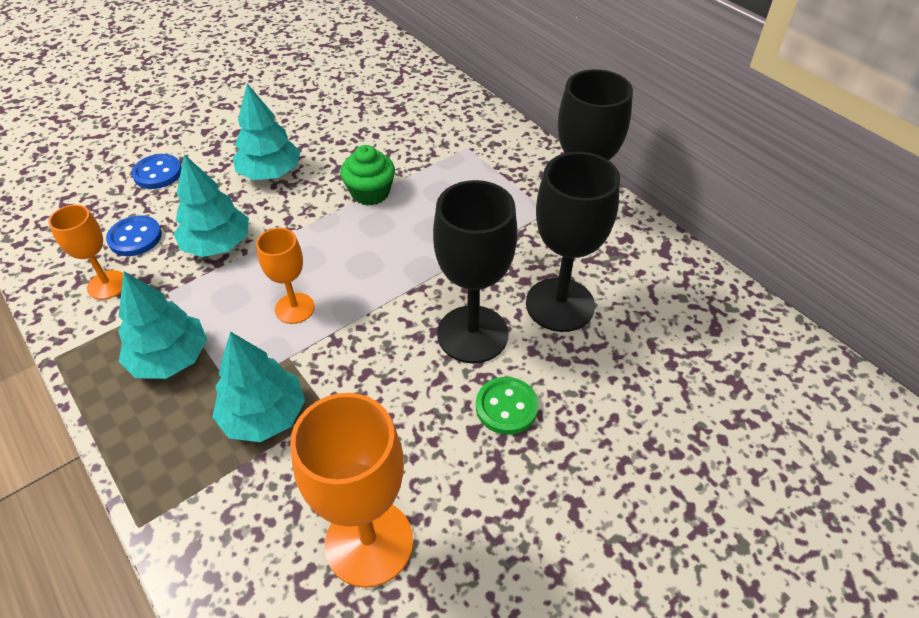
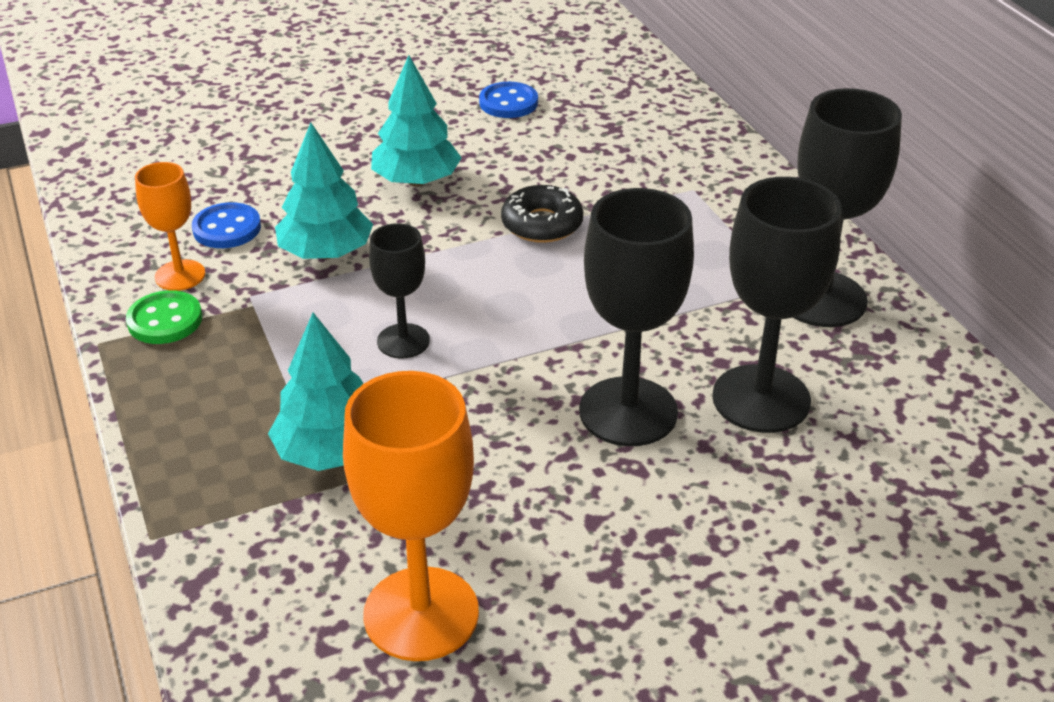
camera: 15 degrees right, 10 degrees down
(158, 173) = (273, 160): blue button -> blue button (508, 103)
(170, 358) = (234, 369): turquoise tree -> none
(294, 308) = (403, 341): orange goblet -> black goblet
(370, 193) = (542, 224): green cupcake -> black donut
(506, 407) = (647, 503): green button -> green button (165, 320)

